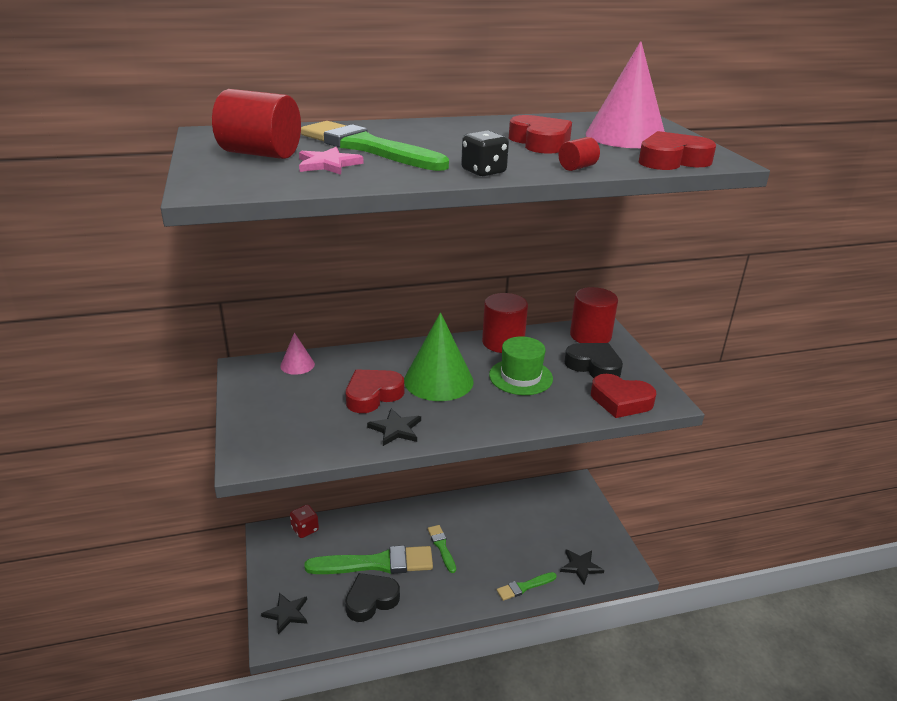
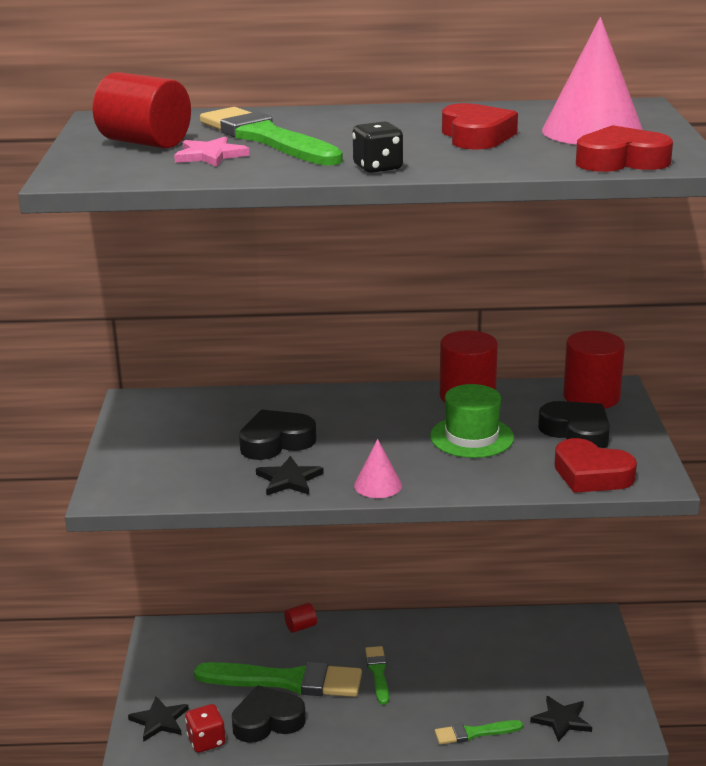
camera: 15 degrees right, 5 degrees down
(297, 365) = (198, 402): pink cone -> pink cone (378, 485)
(305, 529) = (207, 631): red dice -> red dice (206, 741)
(373, 395) = (276, 442): red heart -> black heart
(438, 380) = (364, 433): green cone -> none
(577, 167) = (493, 166): red cylinder -> red cylinder (301, 627)

